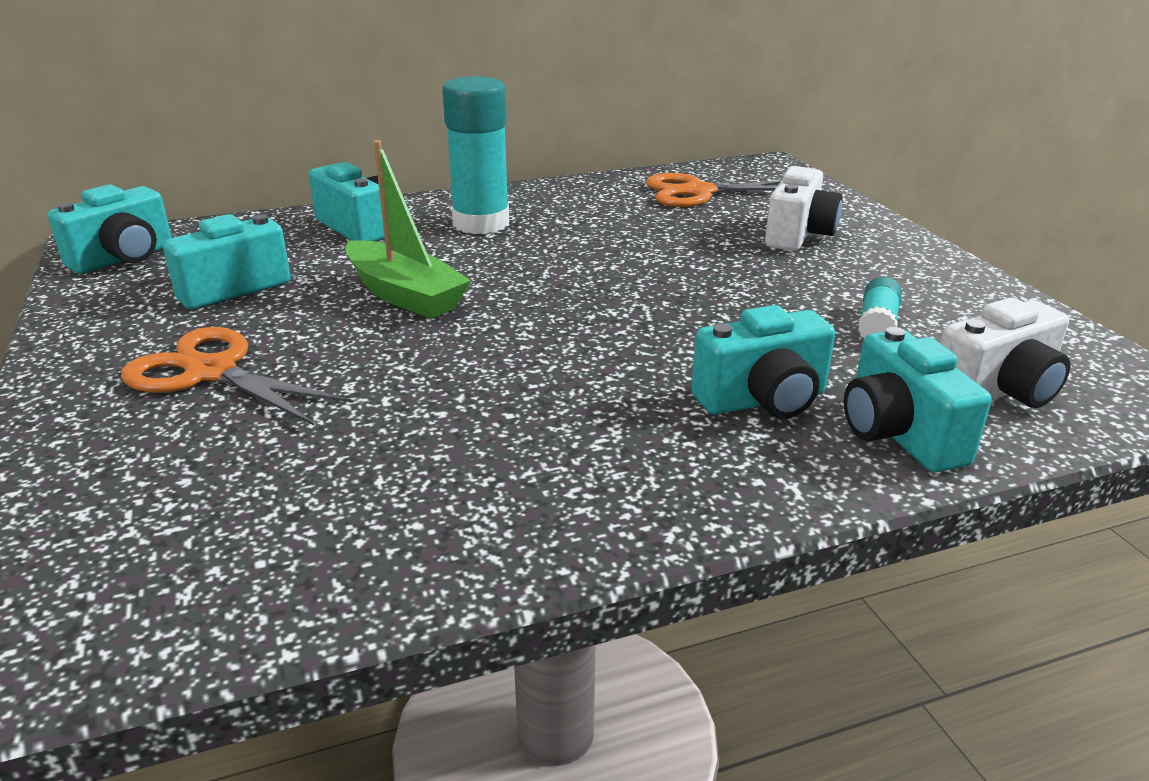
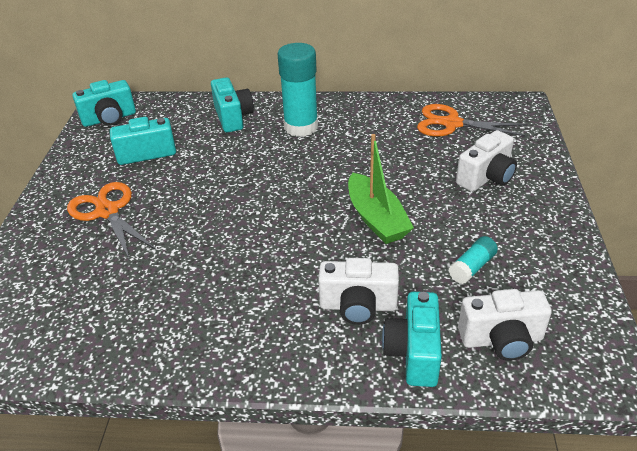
camera: 25 degrees right, 10 degrees up
(405, 295) = (225, 178): green boat -> green boat (376, 218)
(763, 400) = (358, 306): turquoise camera -> white camera

